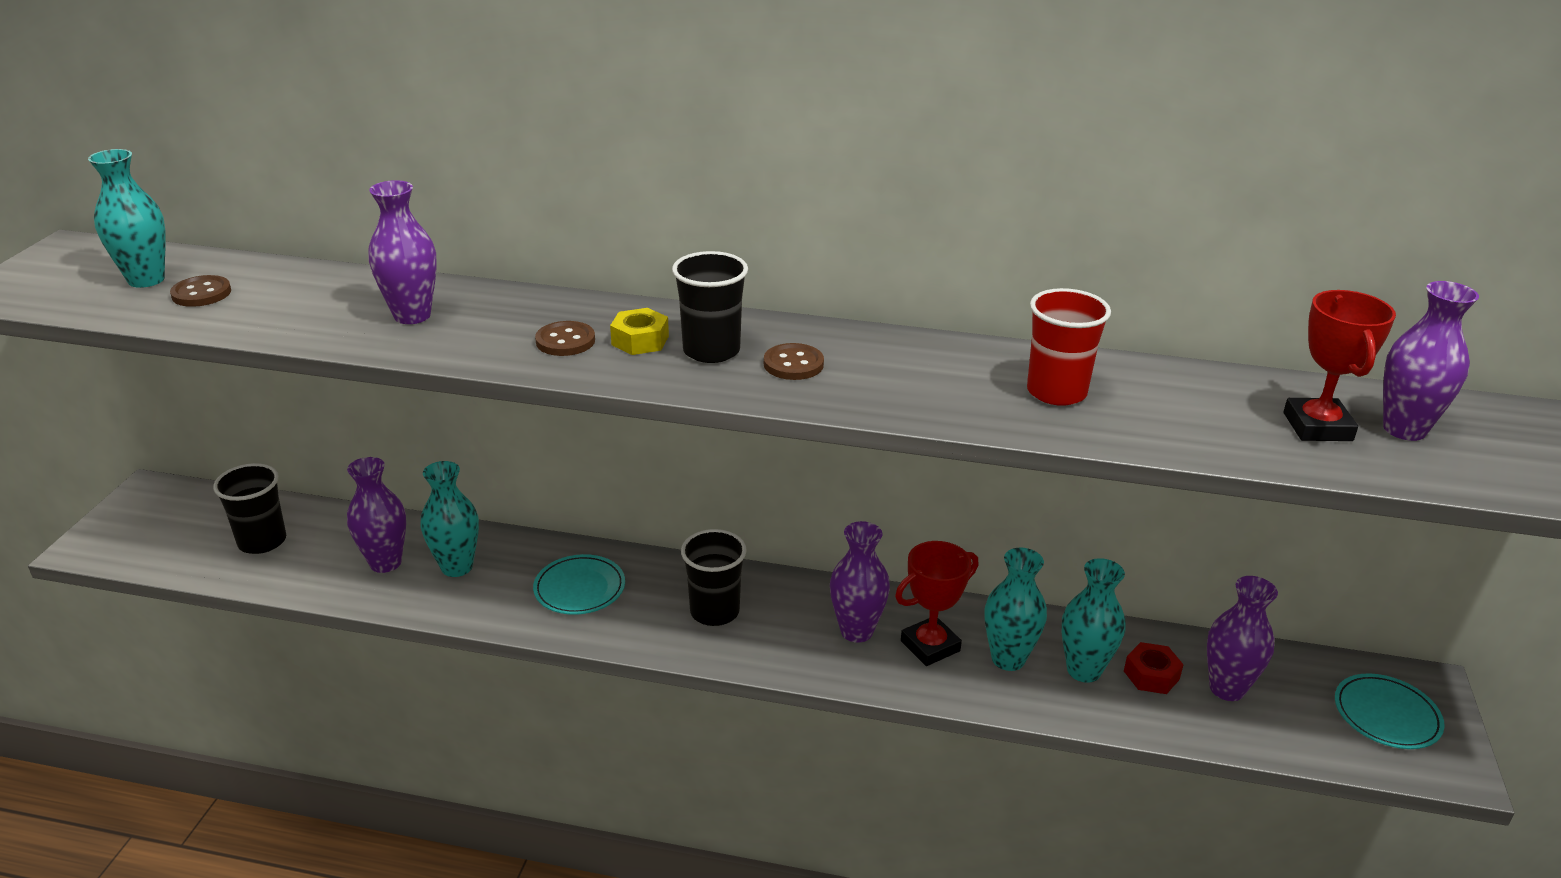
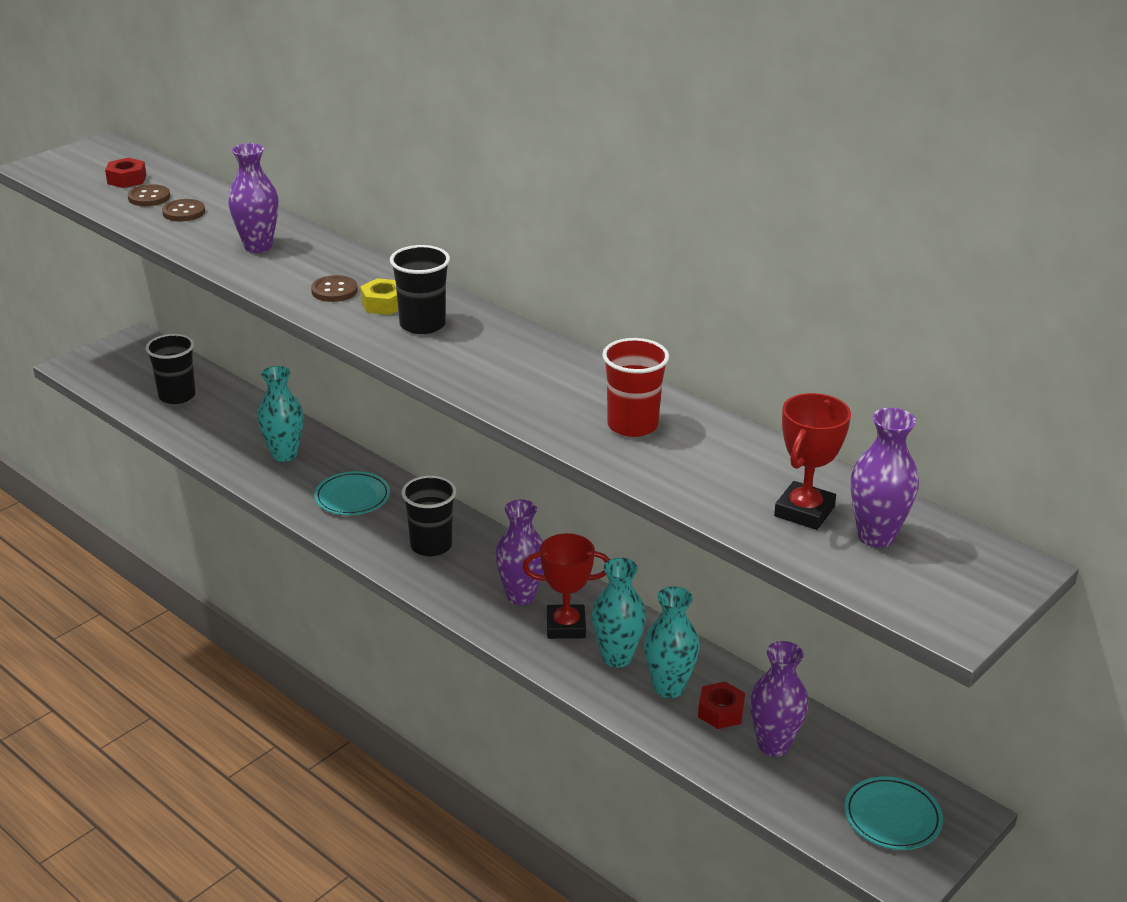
camera: 30 degrees right, 0 degrees up
(146, 280) = (127, 179): turquoise vase -> red nut
(385, 563) = (241, 436): purple vase -> none
(793, 364) = (467, 350): brown button -> brown button (184, 212)

